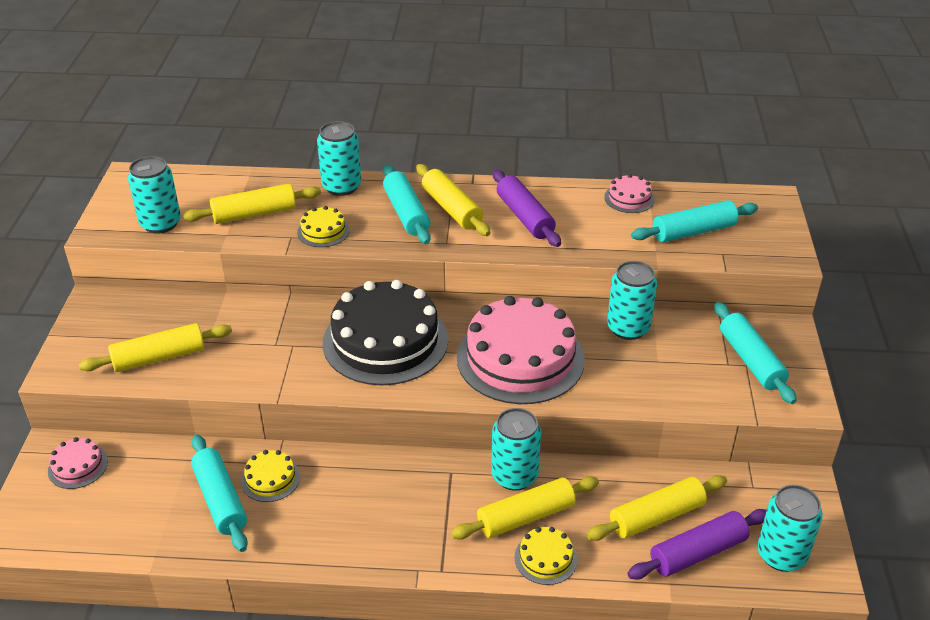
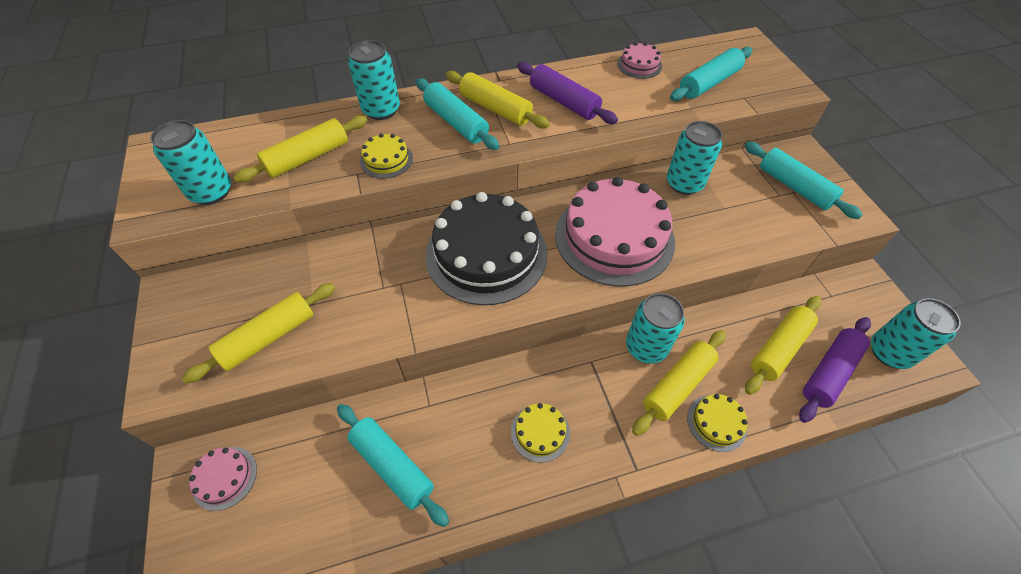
camera: 20 degrees left, 15 degrees up
(270, 479) = (431, 424): yellow cake -> yellow cake (540, 432)

